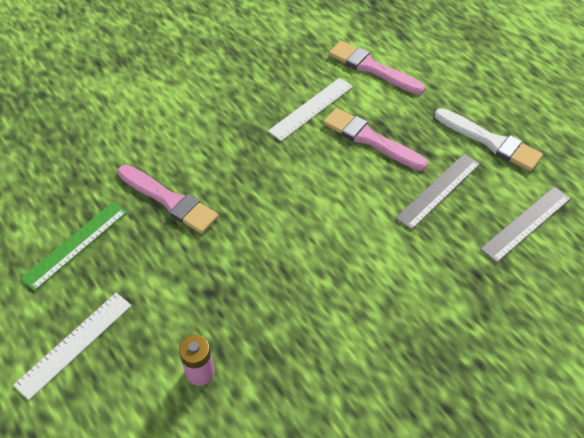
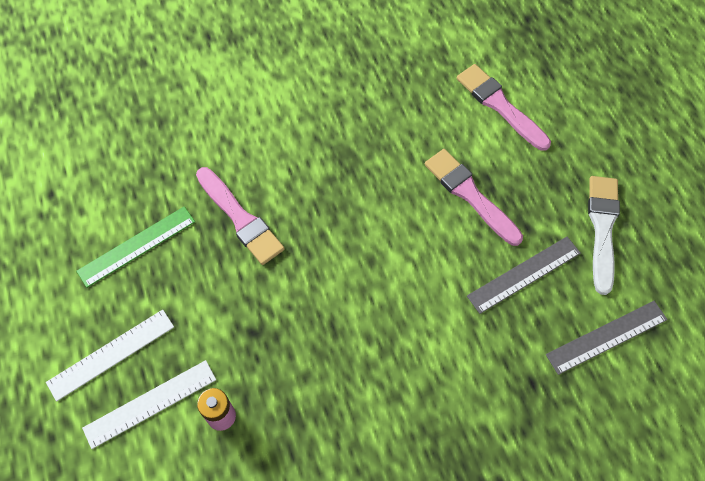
camera: 15 degrees right, 10 degrees up
(311, 108) = (417, 142): white ruler -> white ruler (150, 403)
(490, 141) = (602, 228): white brush -> white brush turned 135 degrees counterclockwise

